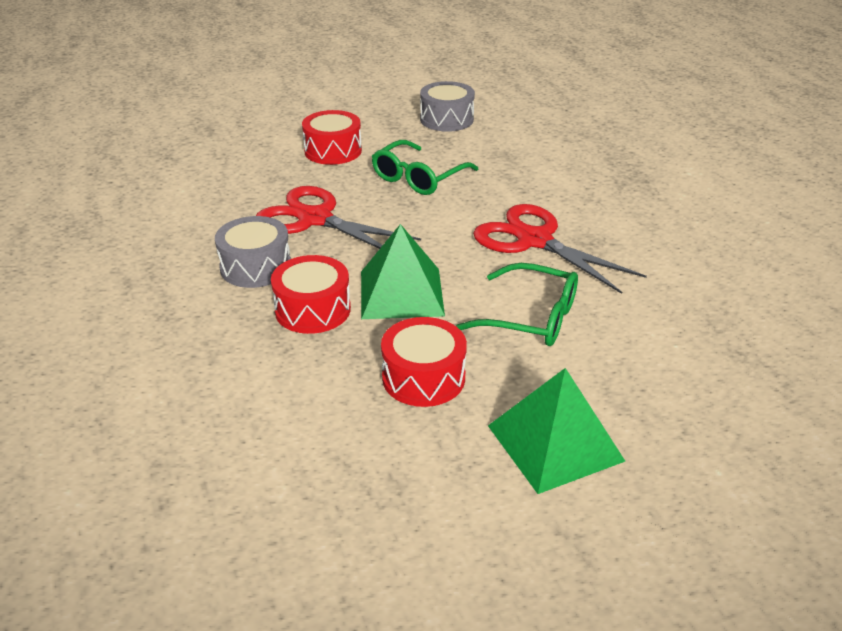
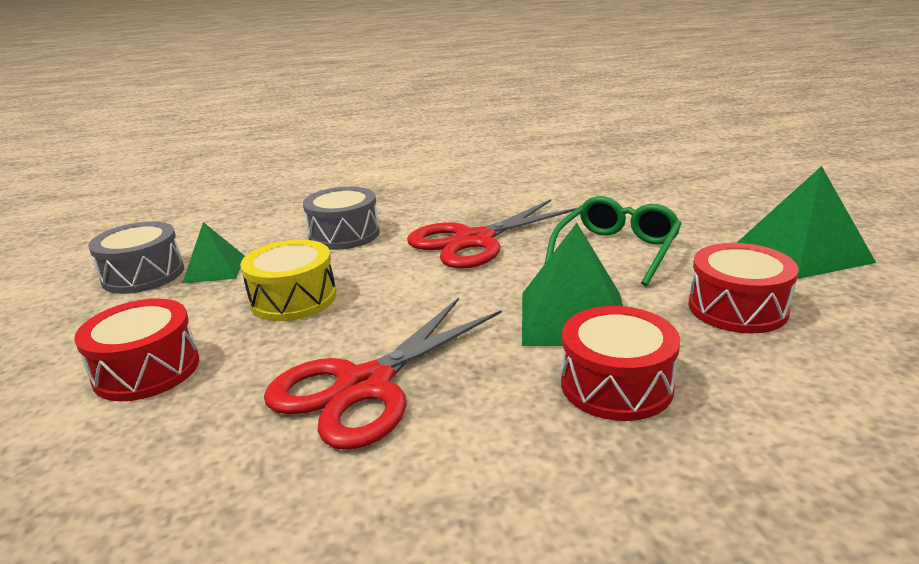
camera: 80 degrees left, 10 degrees down
(256, 267) = (496, 447): grey drum -> grey drum (344, 234)
(419, 177) = (293, 299): green glasses -> yellow drum
(459, 141) = (215, 269): none -> green pyramid

